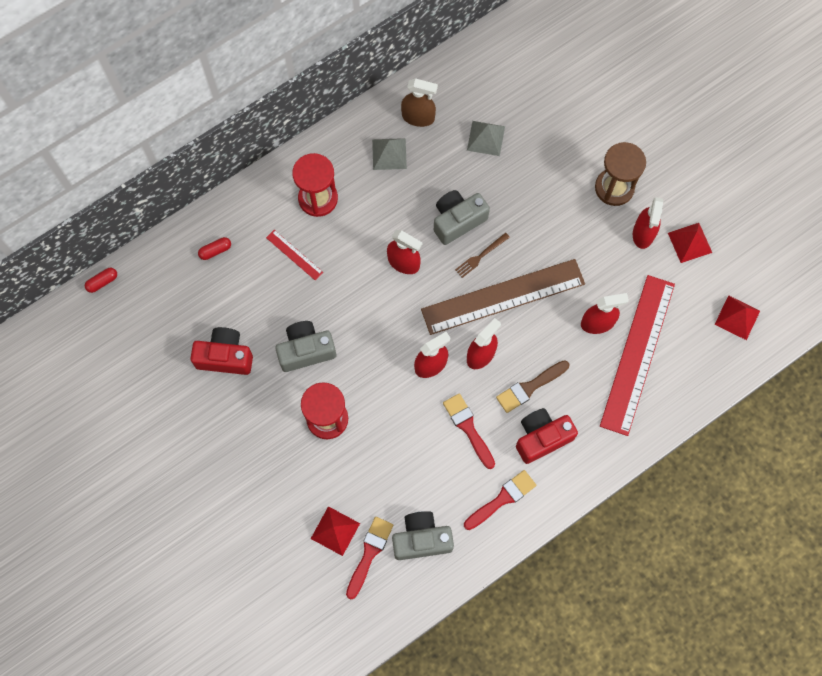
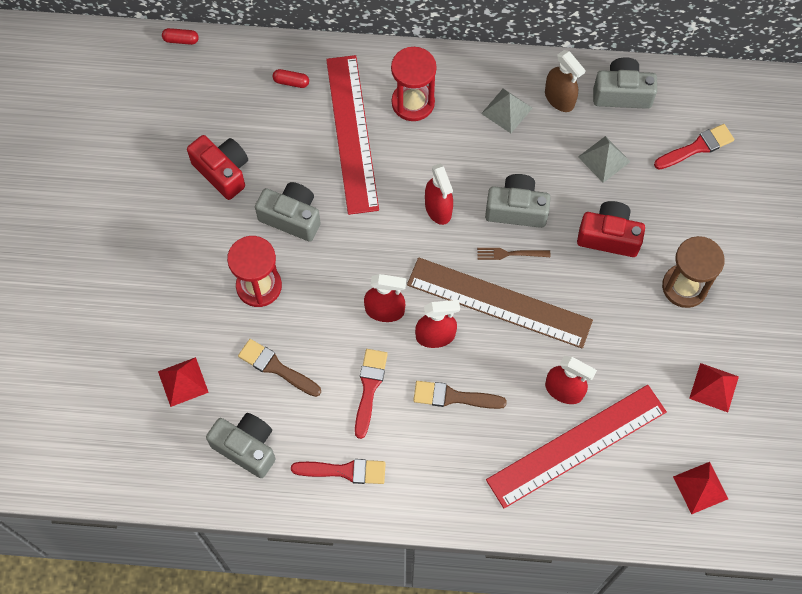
camera: 40 degrees right, 5 degrees down
(294, 255) = (352, 133): red ruler -> red ruler, size x2.39
(369, 553) = (193, 423): red brush -> red brush (697, 147)
(391, 466) = (276, 367): none -> brown brush
(457, 80) = (622, 93): none -> grey camera
(541, 438) = (425, 448): red camera -> red camera (609, 236)
(643, 233) = (676, 346): red spray bottle -> none

